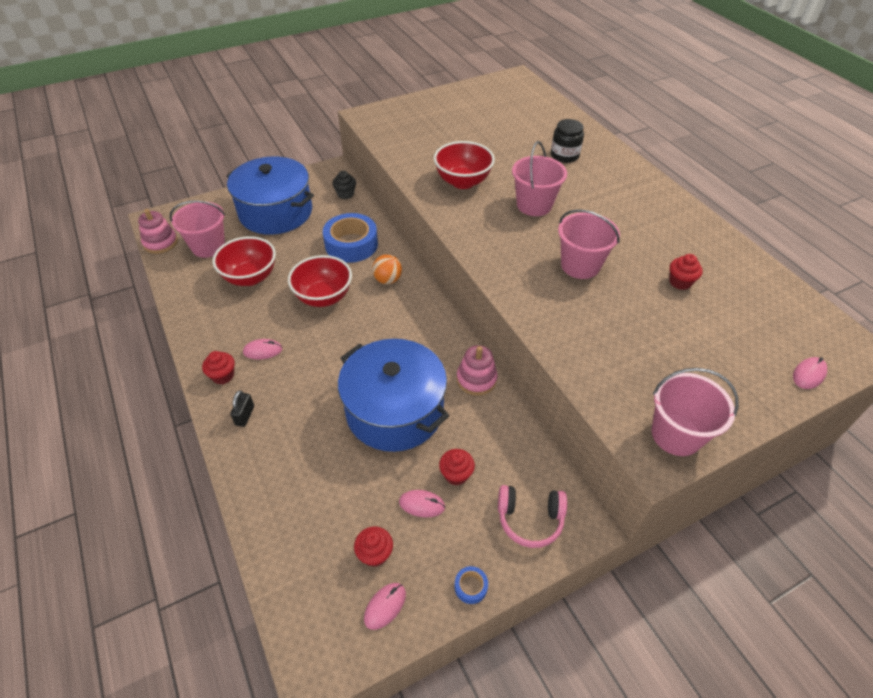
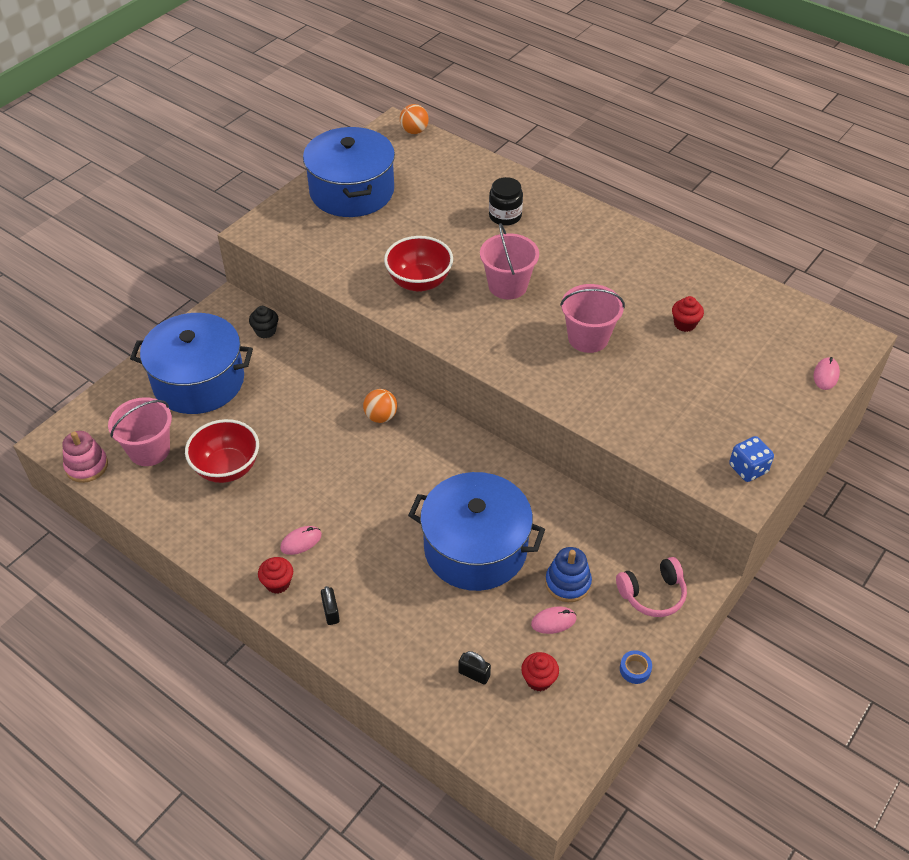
camera: 25 degrees left, 0 degrees up
(322, 522) = (474, 674): none -> black padlock
(323, 297) = (325, 460): red bowl -> none
(351, 244) = (314, 390): blue tape -> none
(385, 606) = (574, 716): pink mouse -> none
(454, 109) = (352, 191): none -> blue pot
(456, 474) = (568, 583): red cupcake -> blue stacking toy
(476, 379) = (534, 487): pink stacking toy -> none
(529, 83) = (414, 131): none -> orange ball
(676, 434) = (748, 469): pink bucket -> blue dice

